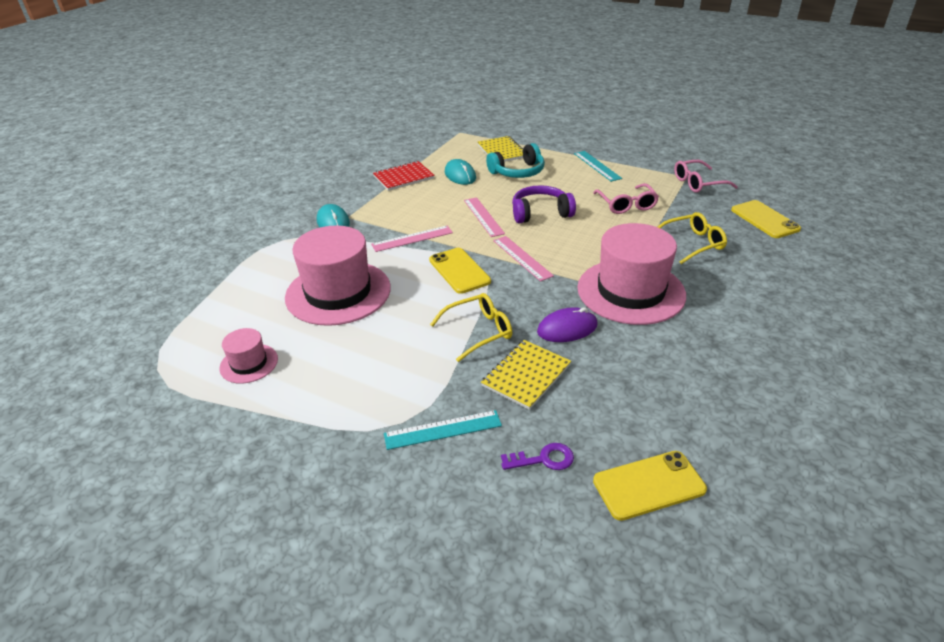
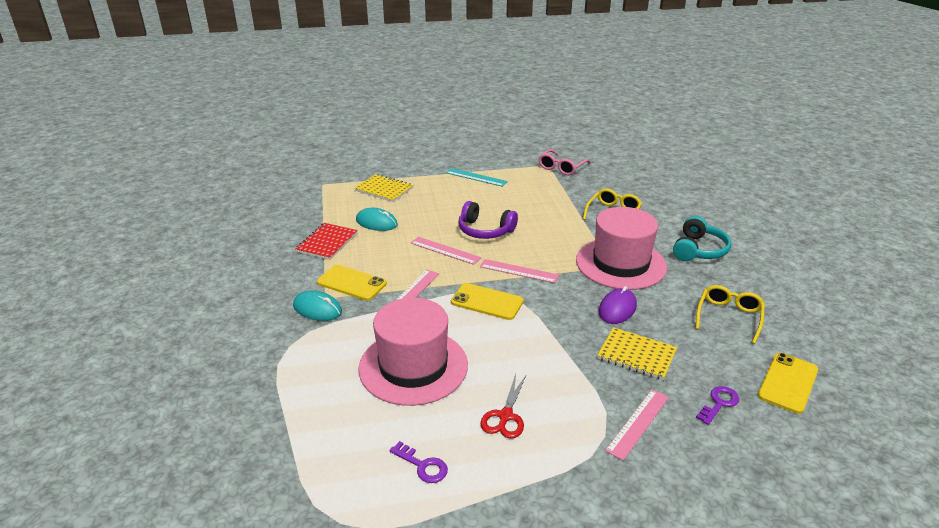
camera: 40 degrees left, 5 degrees down
(249, 363) = (422, 465): pink hat -> purple key
(349, 363) = (505, 416): none -> red scissors
(443, 430) = (638, 423): turquoise ruler -> pink ruler
(479, 331) = (565, 340): yellow glasses -> yellow glasses (729, 316)
(518, 172) = (422, 203): turquoise headphones -> turquoise headphones (698, 250)
(526, 375) = (636, 355): yellow notebook -> yellow notebook turned 60 degrees counterclockwise
(540, 213) = (485, 230): purple headphones -> purple headphones turned 105 degrees counterclockwise
(626, 205) = (537, 201): pink glasses -> none
(764, 219) = (632, 180): yellow phone -> yellow phone (351, 283)

